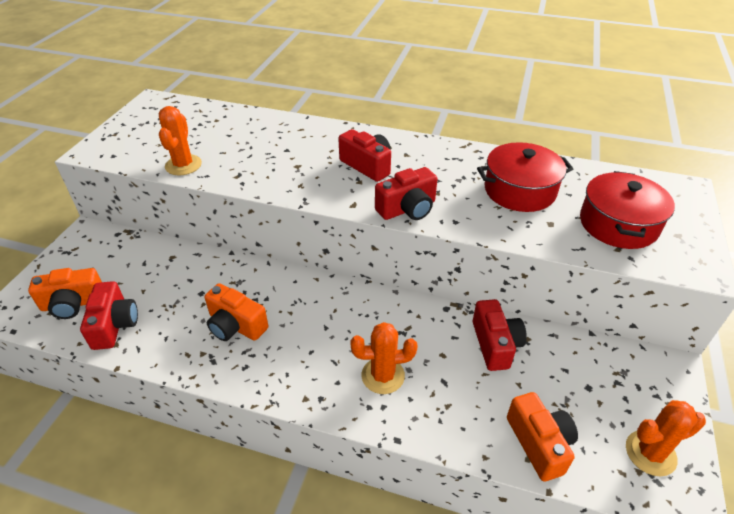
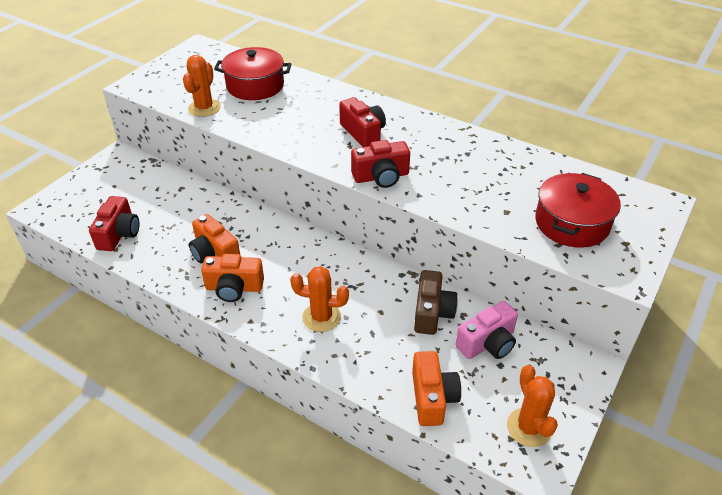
camera: 15 degrees right, 0 degrees up
(73, 304) = (92, 211): orange camera -> orange camera (234, 288)
(495, 344) = (432, 313): red camera -> brown camera
(519, 190) = (493, 178): red pot -> red pot (255, 86)
(565, 366) = (487, 343): none -> pink camera
(650, 453) = (529, 427): orange cactus -> orange cactus turned 75 degrees clockwise

